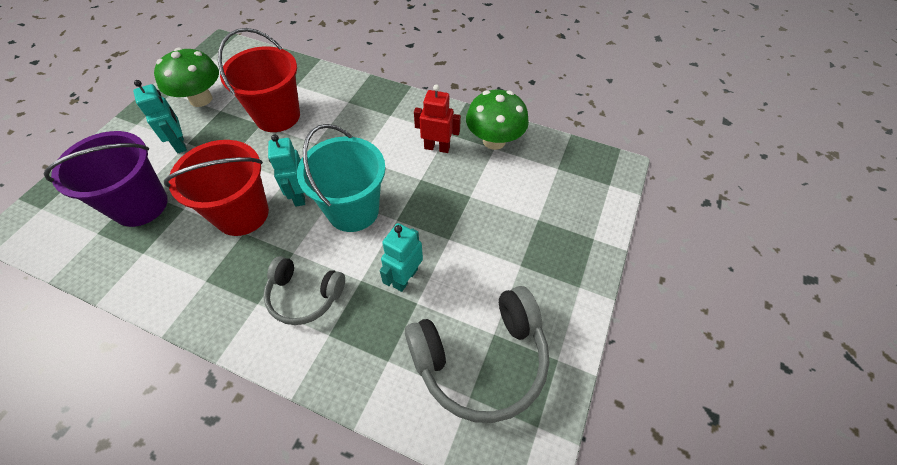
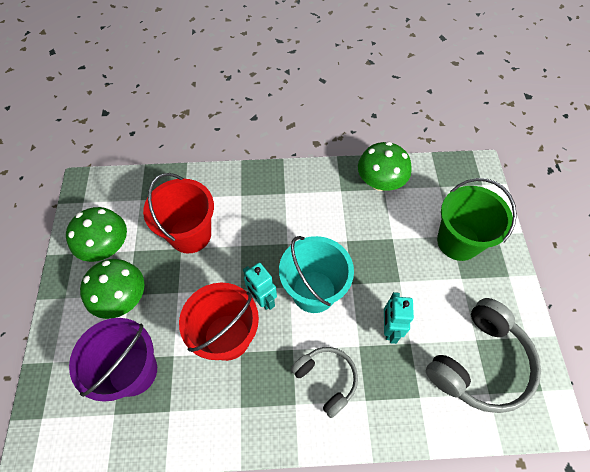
camera: 25 degrees left, 5 degrees up
(180, 144) = (123, 299): turquoise robot -> green mushroom
(304, 295) = (326, 379): grey headphones -> grey headphones turned 120 degrees counterclockwise
(437, 147) = (341, 207): red robot -> none
(542, 228) = (458, 241): none -> green bucket

